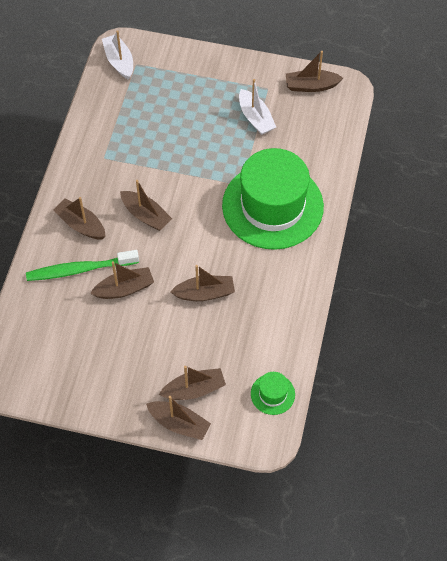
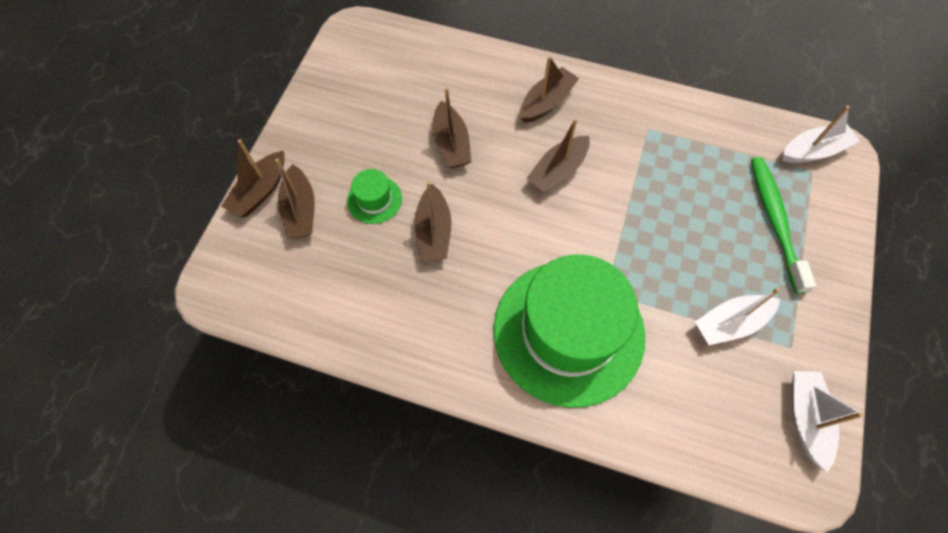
camera: 95 degrees right, 5 degrees up
(80, 269) = (483, 100): green toothbrush -> green toothbrush (774, 221)
(272, 394) = (273, 301): green hat -> green hat (374, 199)
(311, 86) = (806, 418): brown boat -> white boat

